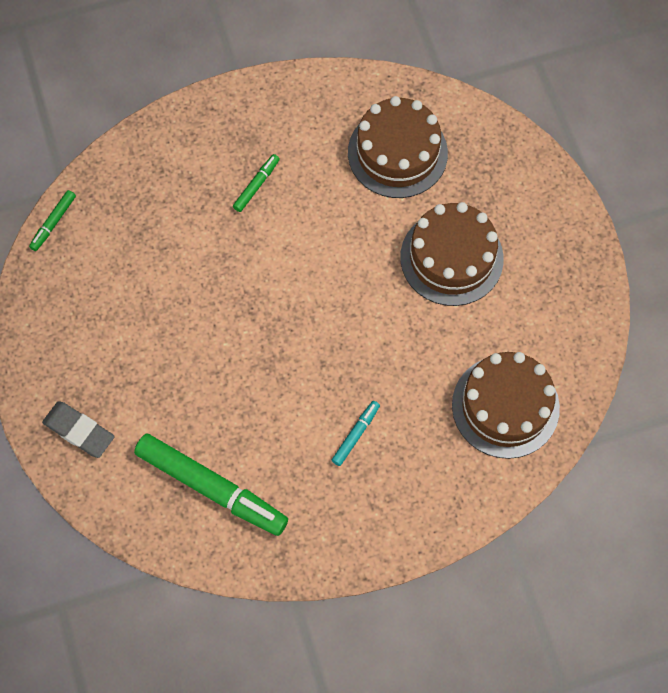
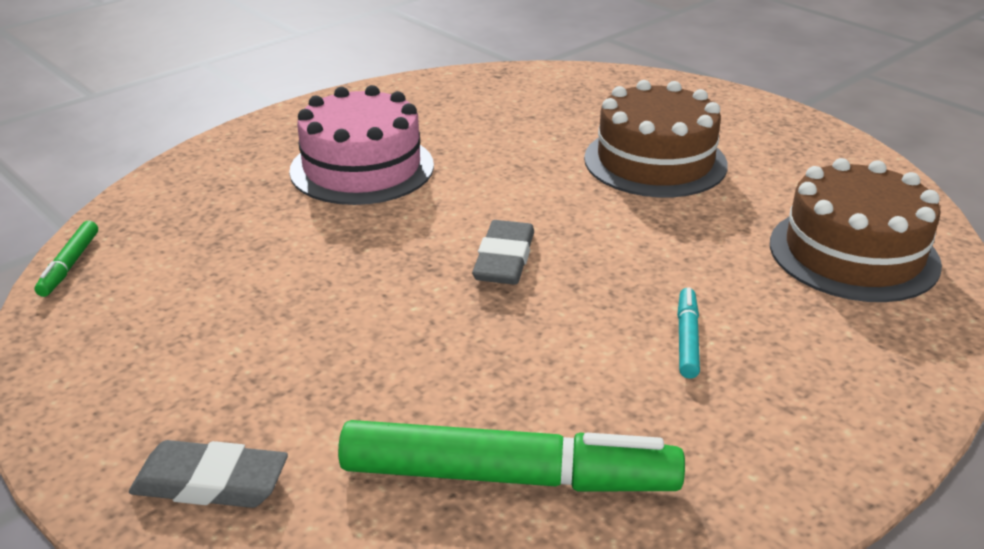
camera: 25 degrees left, 35 degrees down
(256, 185) = (362, 168): green marker -> pink cake
(296, 322) = (504, 259): none -> grey eraser
(397, 153) = (519, 111): brown cake -> none

